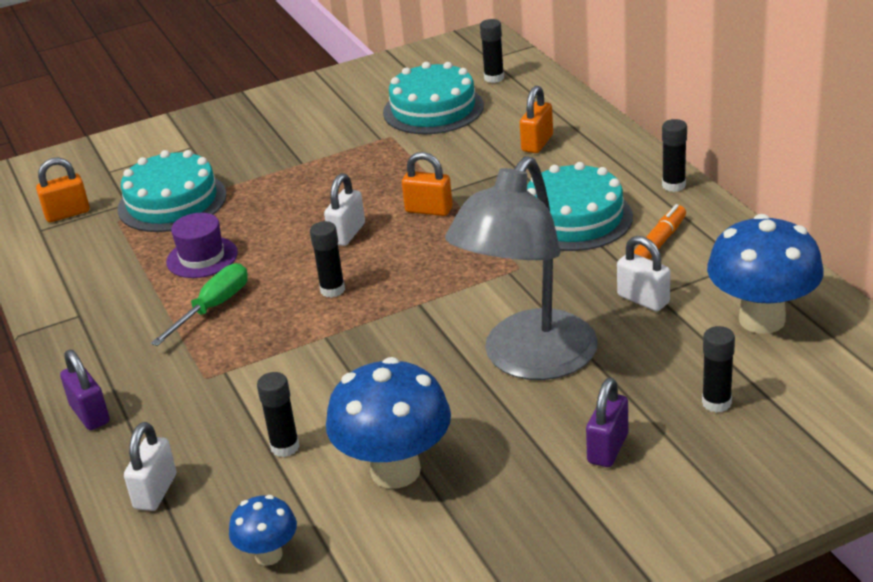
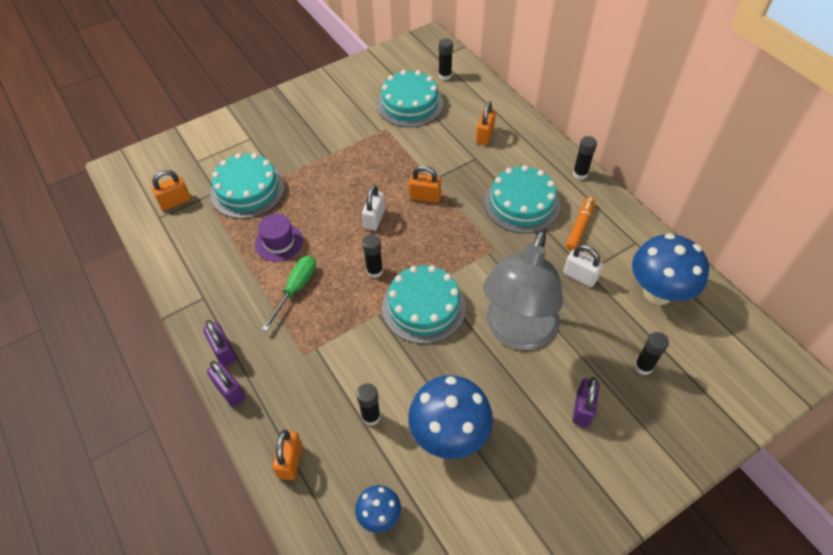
camera: 10 degrees left, 20 degrees up
(92, 372) = (224, 351): none -> purple padlock
(155, 491) = (290, 461): white padlock -> orange padlock
(395, 330) = (423, 307): none -> turquoise cake

